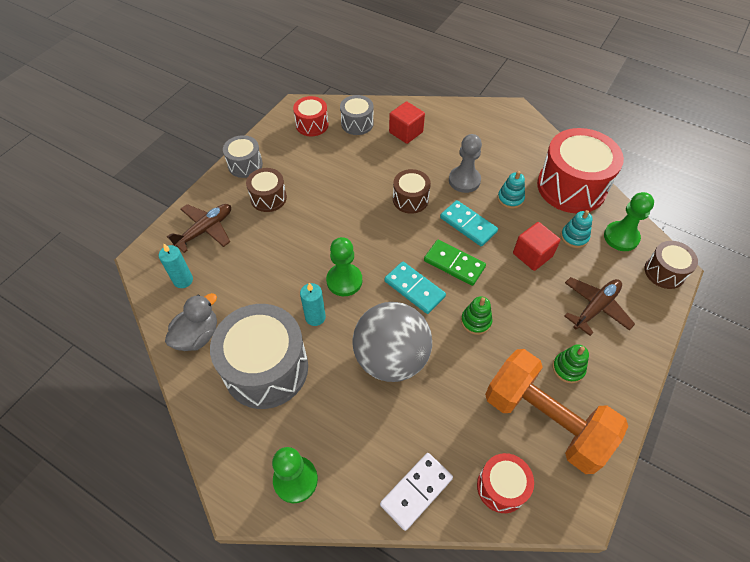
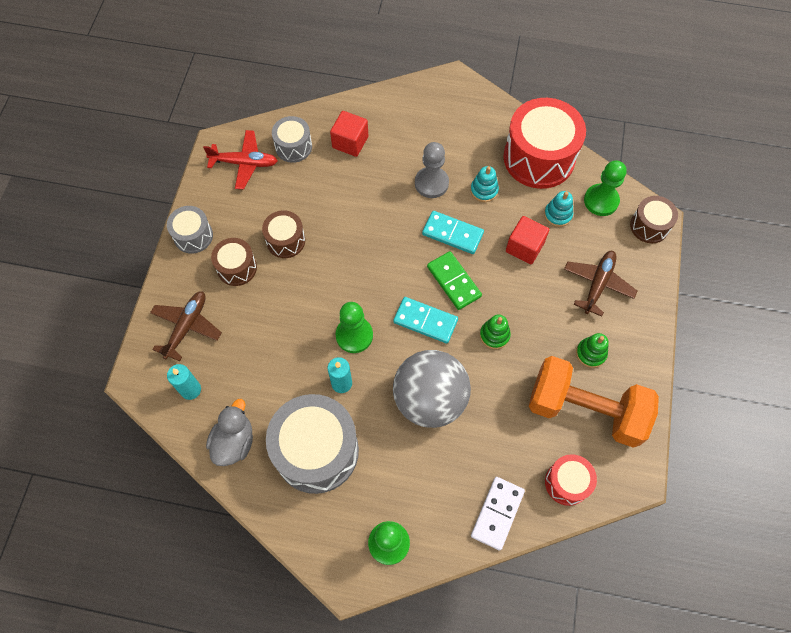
camera: 20 degrees left, 10 degrees up
(312, 125) = (245, 163): red drum -> red plane
(410, 199) = (385, 223): brown drum -> brown drum (285, 240)
(454, 264) = (454, 281): green domino -> green domino turned 45 degrees clockwise

